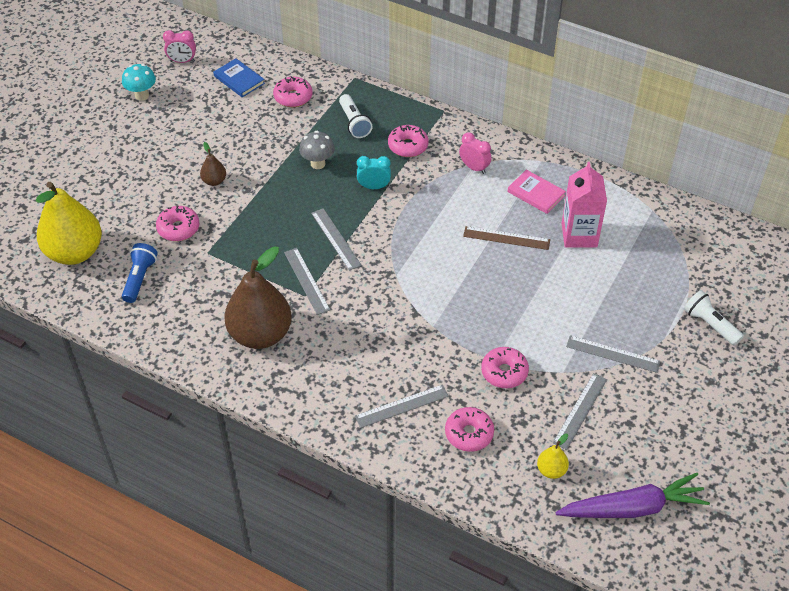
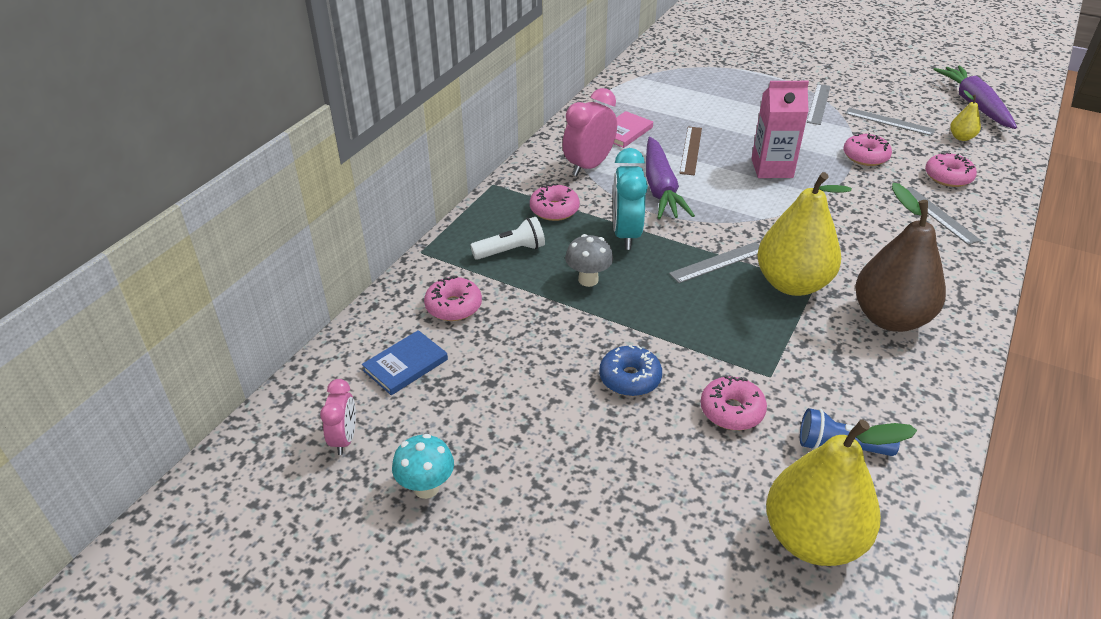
camera: 90 degrees left, 10 degrees down
(214, 181) = (630, 378): brown pear -> blue donut
(306, 281) = (792, 284): grey ruler -> yellow pear
(374, 187) = (626, 234): turquoise clock -> turquoise clock, size x1.67
(440, 212) = (660, 188): none -> purple carrot
(474, 168) = (589, 166): pink clock -> pink clock, size x1.67
(579, 235) = (678, 112): pink carton -> pink carton (772, 168)
(710, 324) = (768, 62): white flashlight -> none

